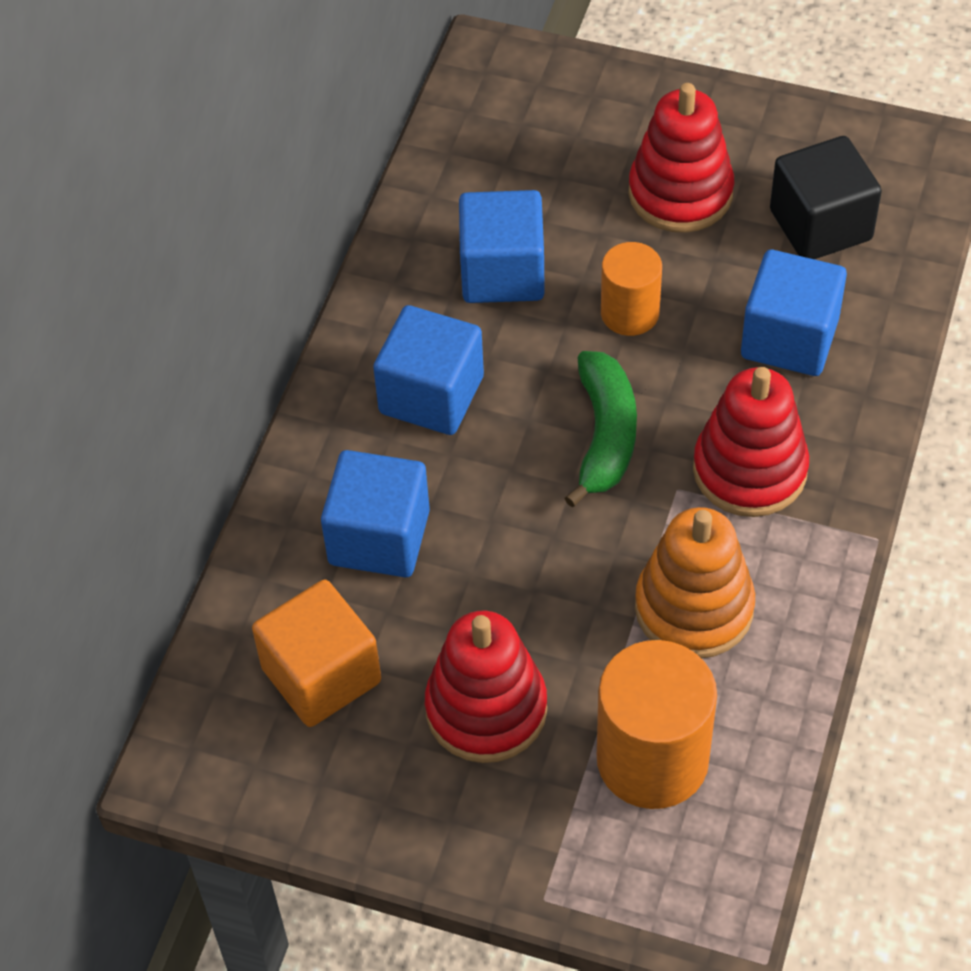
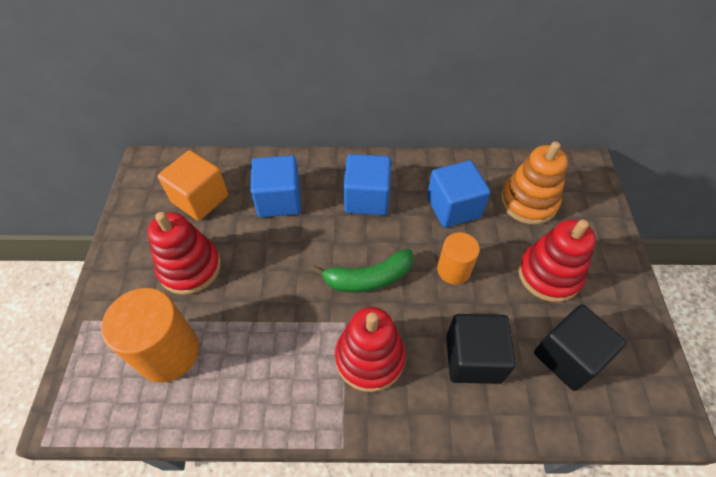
camera: 70 degrees right, 0 degrees up
(694, 608) = (268, 350): orange stacking toy -> orange stacking toy (528, 202)
(789, 338) = (473, 358): blue cube -> black cube

